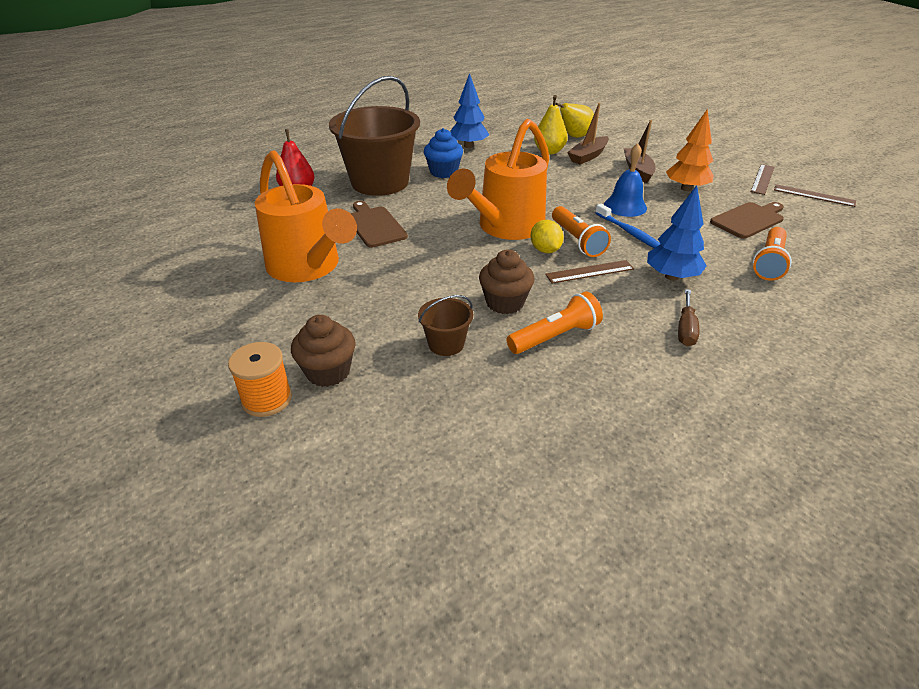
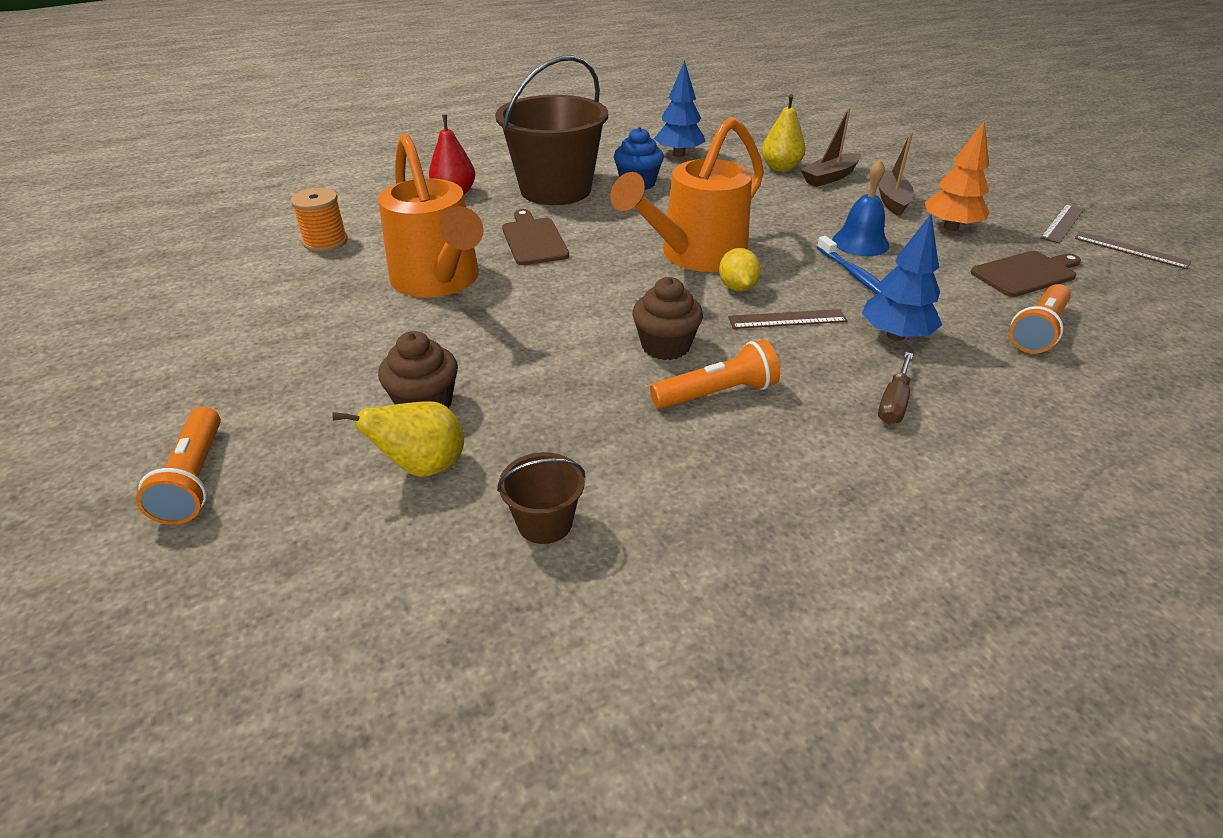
camera: 10 degrees right, 0 degrees up
(267, 399) = (345, 427): orange spool -> orange spool (325, 242)
(446, 344) = (576, 387): brown bucket -> brown bucket (545, 522)
(574, 136) = (819, 152): yellow pear -> yellow pear (423, 467)
(577, 240) = (783, 279): orange flashlight -> orange flashlight (195, 479)

